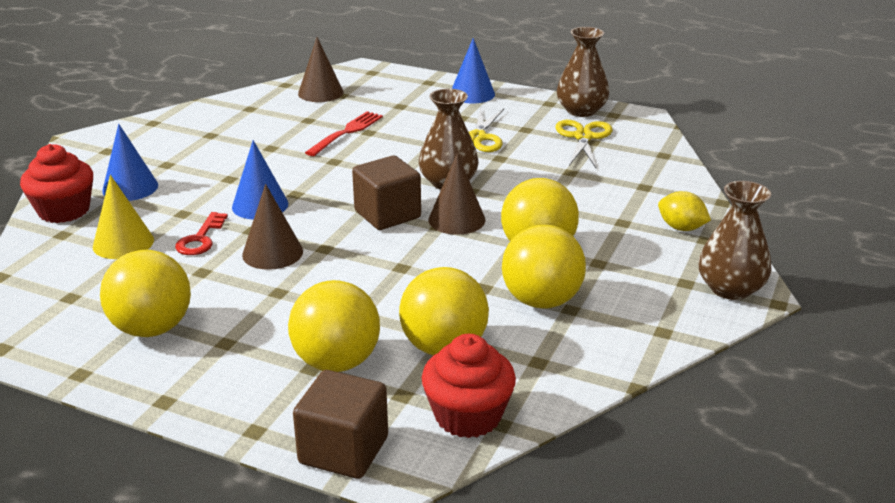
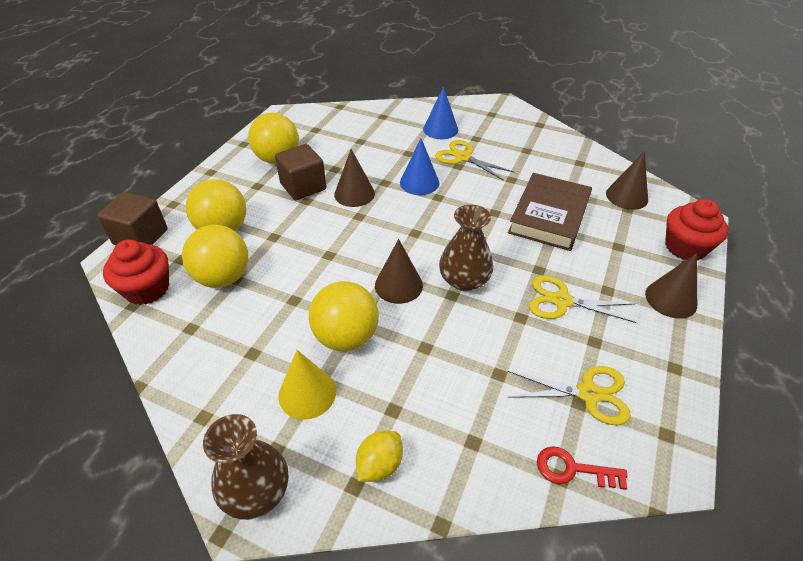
camera: 90 degrees right, 15 degrees up
(64, 211) = (410, 112): red cupcake -> red cupcake (685, 247)
(123, 243) = (371, 137): yellow cone -> yellow cone (307, 393)
(200, 239) = (374, 163): red key -> red key (573, 469)
(211, 174) = (463, 157): none -> yellow scissors
(346, 132) = (549, 216): red fork -> brown book
(387, 214) = (406, 245): brown cube -> brown cube (303, 187)
(472, 94) = (671, 299): blue cone -> brown cone
(541, 301) = (267, 335): yellow ball -> none
(581, 111) = (664, 399): brown vase -> none

